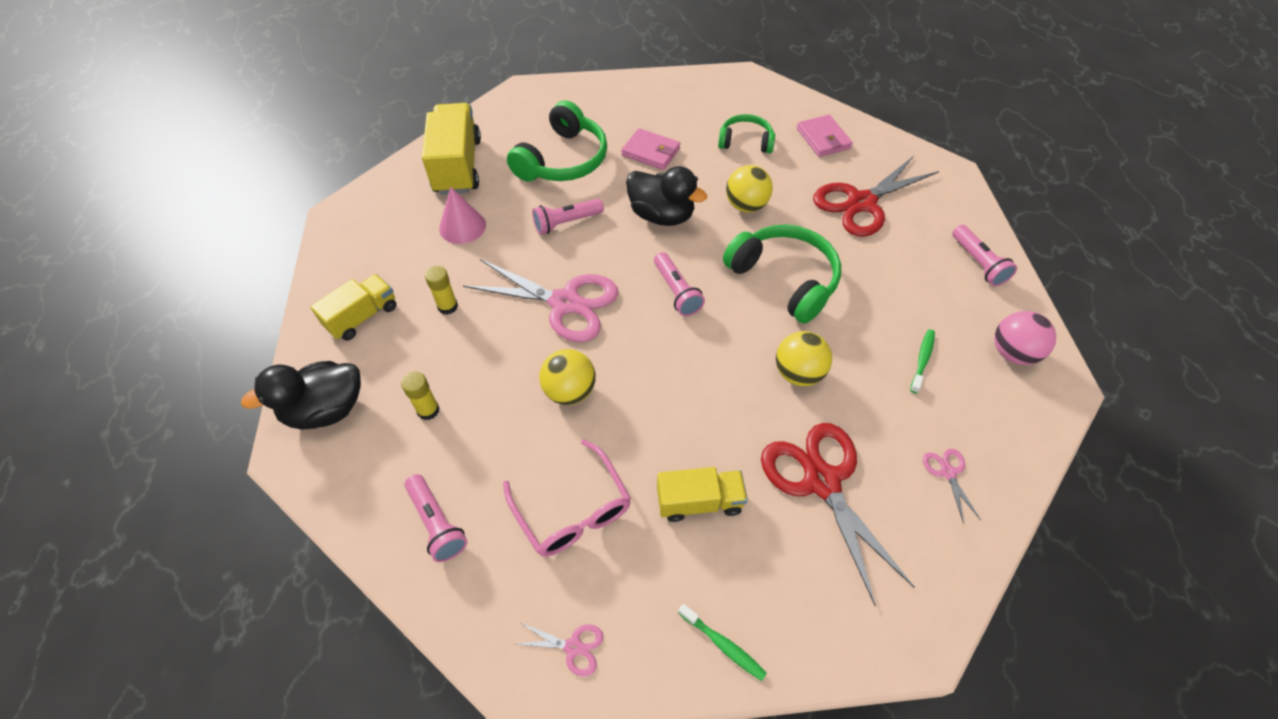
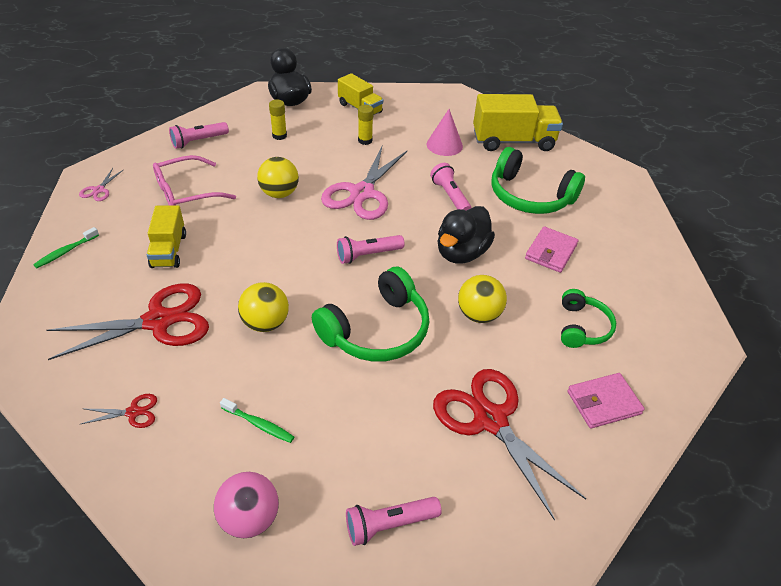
camera: 90 degrees right, 10 degrees down
(947, 472) = (133, 412): pink scissors -> red scissors

